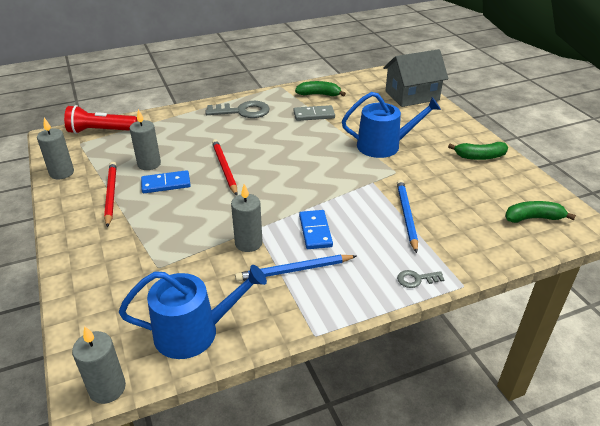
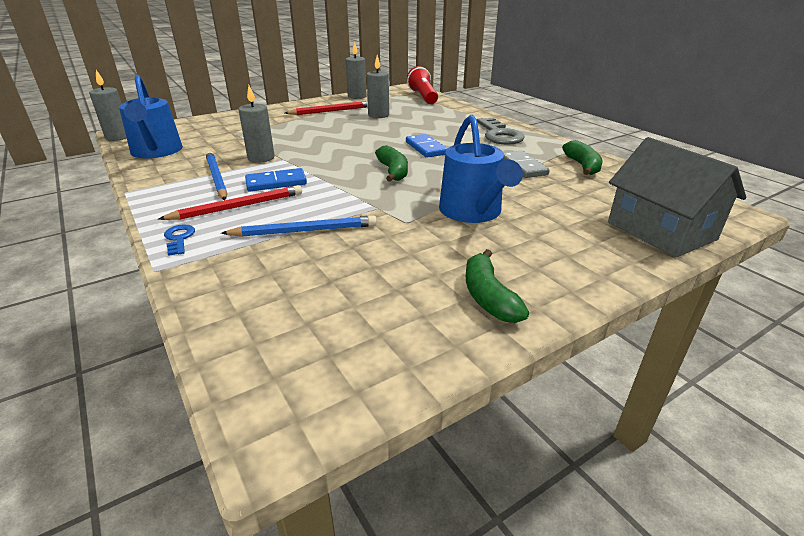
camera: 80 degrees right, 5 degrees down
(166, 184) = (349, 123): blue domino -> blue domino (426, 148)
(224, 168) = (381, 138): red pencil -> red pencil (237, 207)
(416, 279) = (179, 238): grey key -> blue key
(533, 218) = (299, 348): green banana -> green banana (393, 171)

